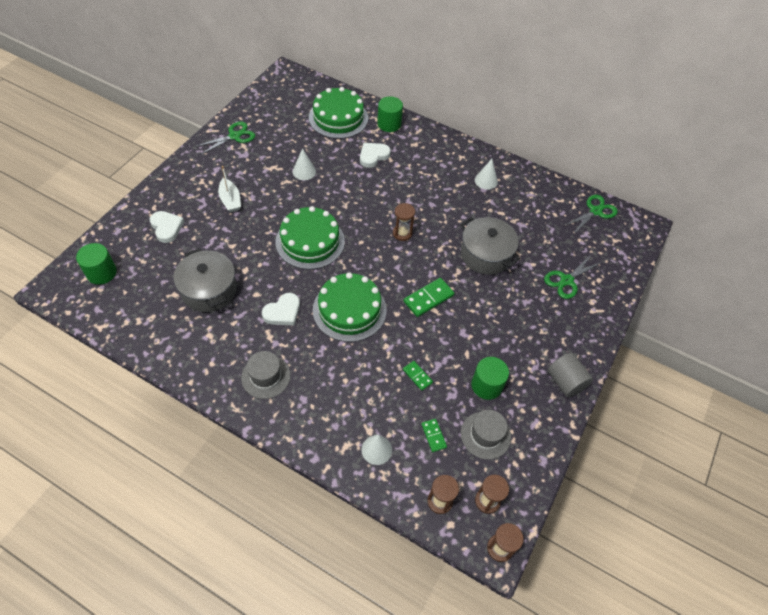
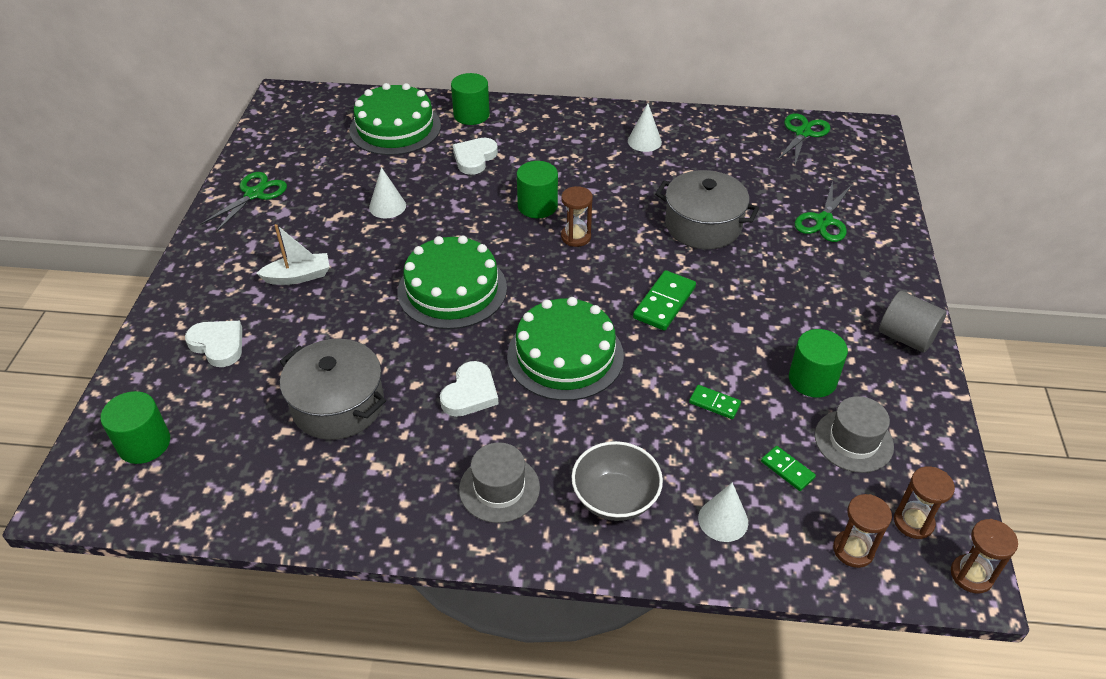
camera: 20 degrees left, 10 degrees down
(230, 200) = (298, 276): white boat -> white boat turned 60 degrees counterclockwise
(324, 410) = (615, 498): none -> grey bowl
(392, 203) = (537, 206): none -> green cylinder

